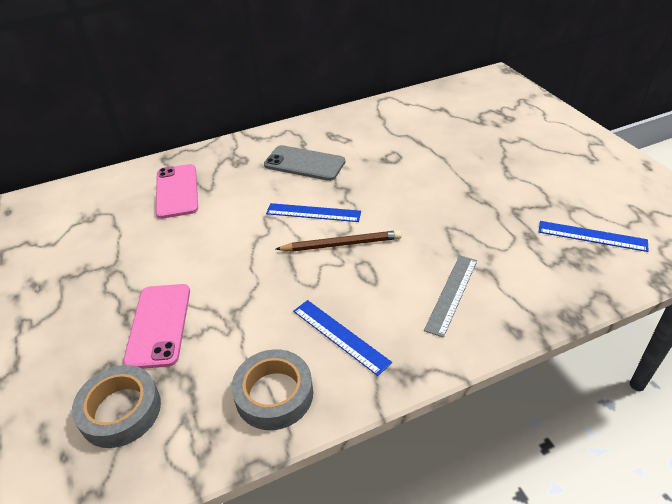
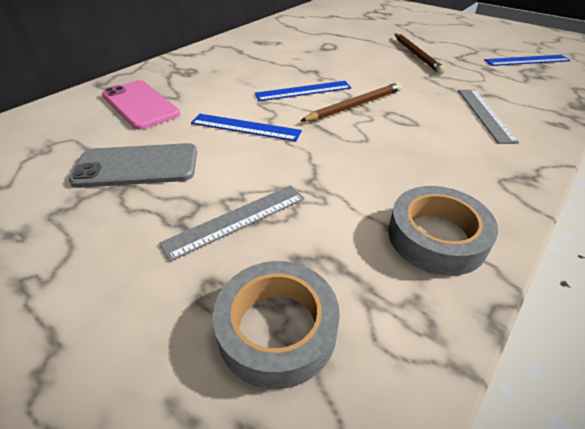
camera: 30 degrees left, 0 degrees up
(159, 325) = (236, 220): pink phone -> grey ruler
(304, 163) = (256, 62): grey phone -> grey phone (137, 166)
(340, 336) = (436, 168): blue ruler -> blue ruler (245, 127)
(471, 194) = (416, 55): none -> brown pencil

